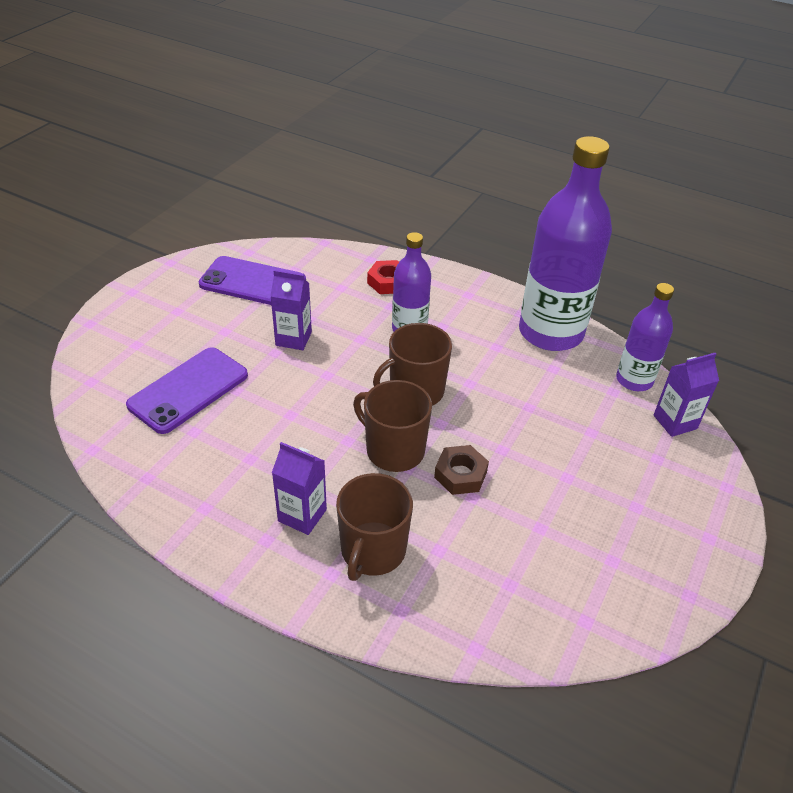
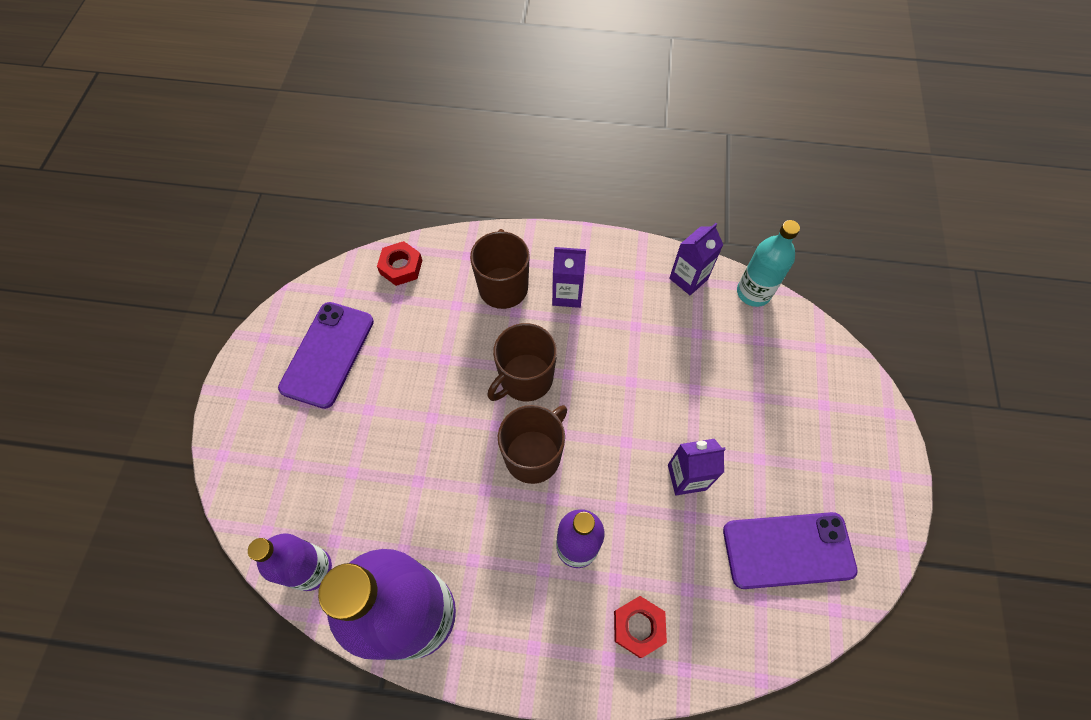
camera: 160 degrees right, 20 degrees up
(102, 446) = (753, 292): none -> turquoise bottle
(188, 390) = (734, 371): purple phone -> purple phone (328, 354)
(393, 450) = (525, 379): brown mug -> brown mug turned 120 degrees clockwise
(460, 474) = (460, 376): brown nut -> none
(495, 626) = (401, 267): none -> red nut
(675, 422) = (267, 520): purple carton -> purple carton (688, 279)

